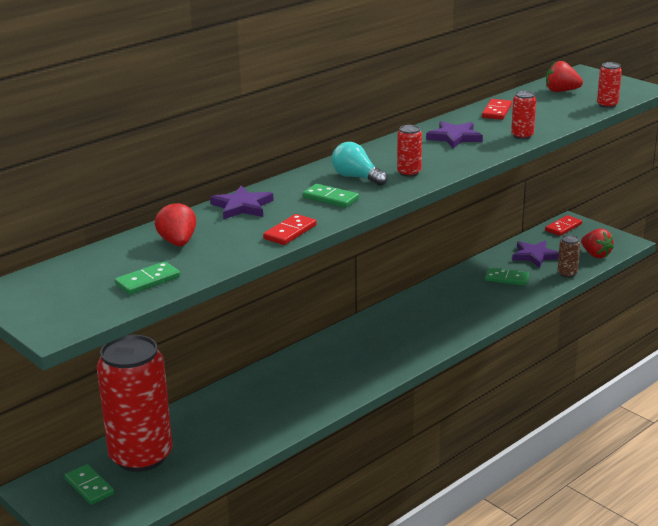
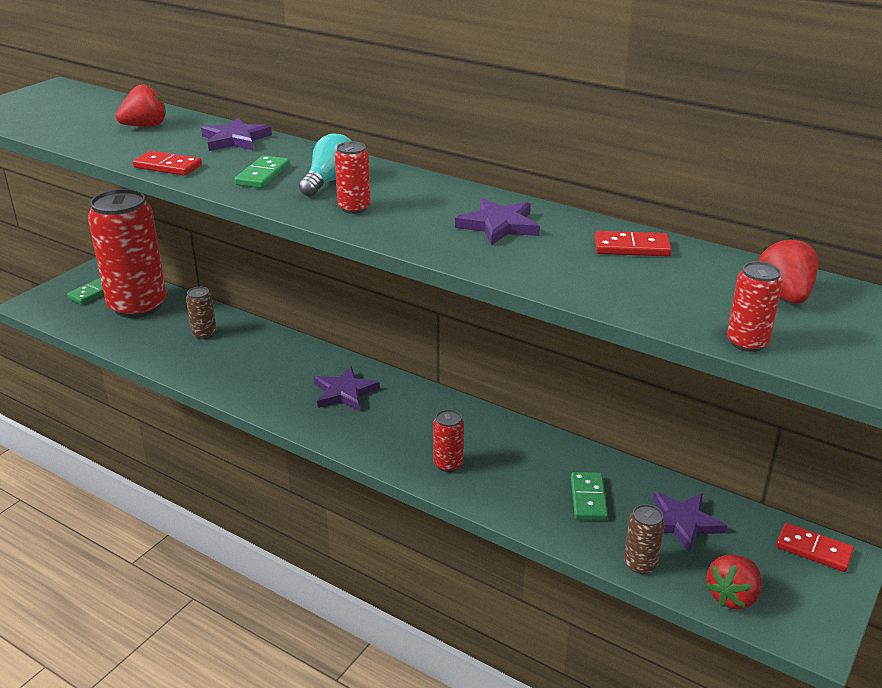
camera: 75 degrees right, 5 degrees up
(148, 281) = (62, 127): green domino -> none
(223, 416) = (204, 334): none -> brown can
(354, 351) = (344, 392): none -> purple star
(522, 136) = (534, 273): red can -> red can (448, 464)

